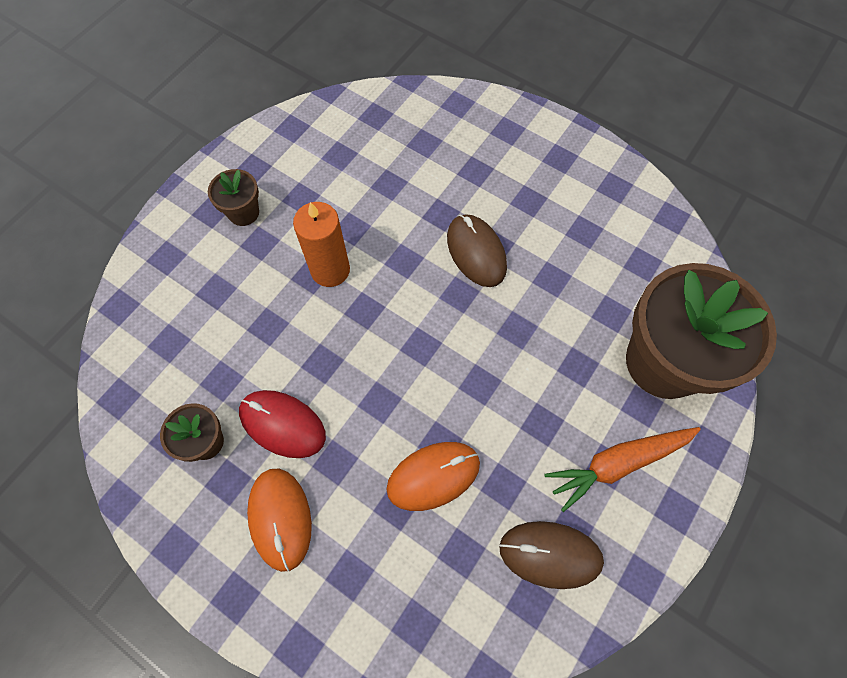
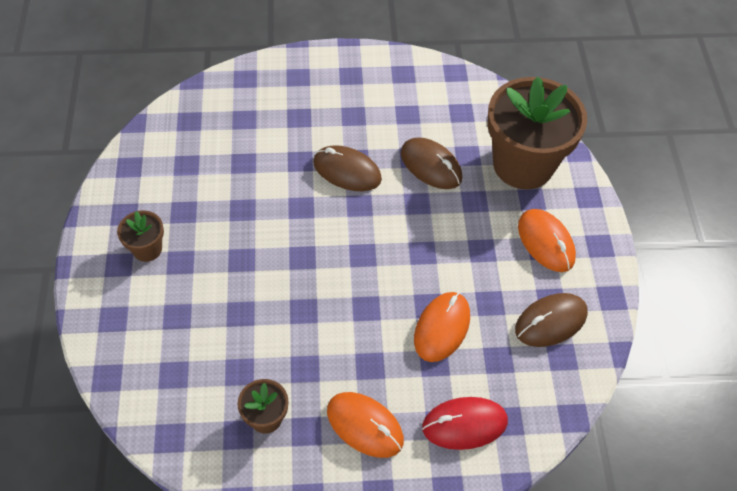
camera: 40 degrees left, 10 degrees down
(282, 424) = (312, 368): red mouse -> red mouse (464, 424)
(330, 270) = (253, 247): orange candle -> none
(563, 300) = (431, 165): none -> brown mouse
(618, 463) = (546, 242): orange carrot -> orange mouse

